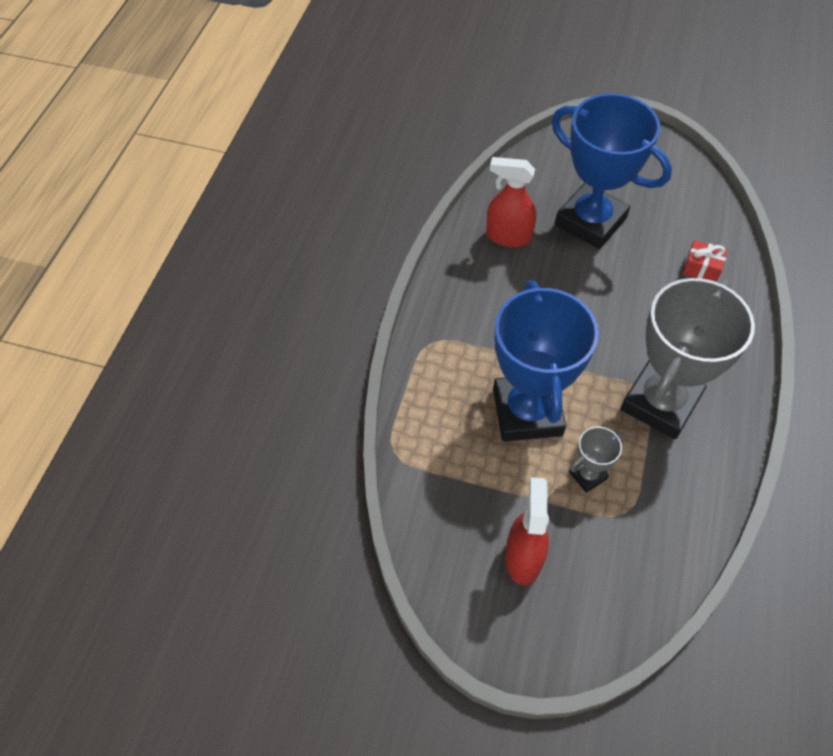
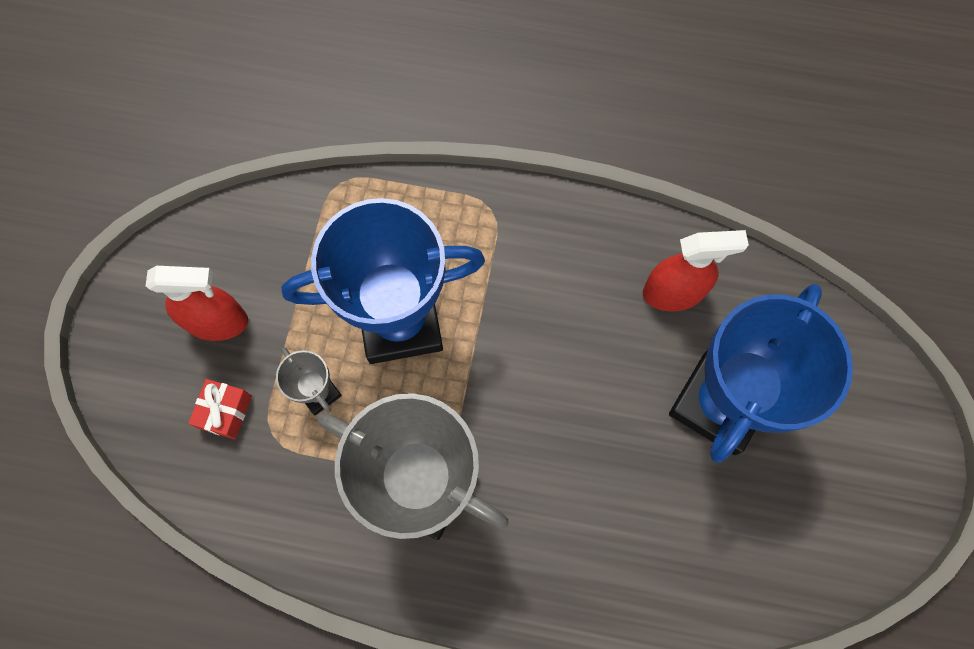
camera: 85 degrees right, 15 degrees up
(508, 236) = (673, 293): red spray bottle -> red spray bottle turned 75 degrees clockwise
(701, 268) = (654, 561): red gift -> red gift (225, 412)

